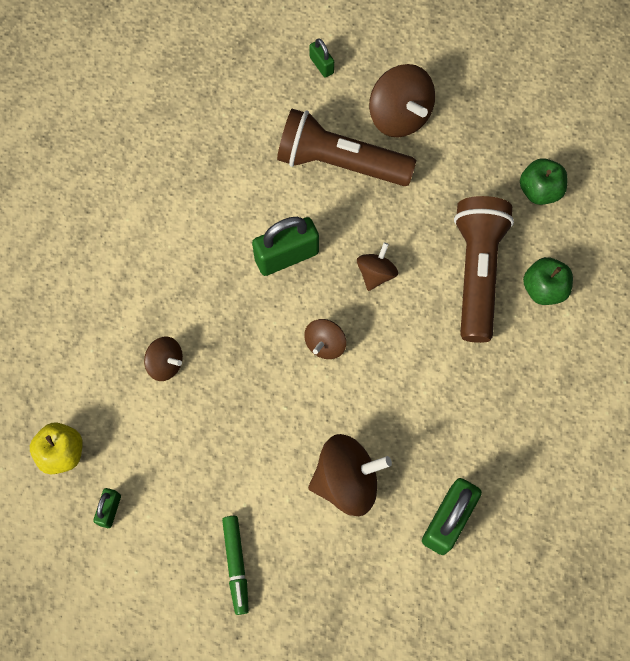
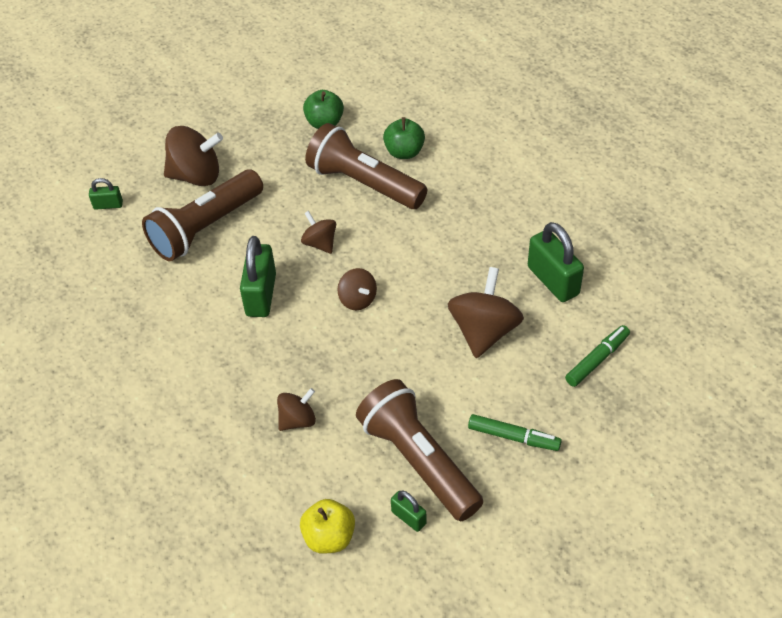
camera: 60 degrees left, 20 degrees down
(171, 490) = (418, 461): none -> brown flashlight
(367, 607) = (597, 360): none -> green marker

